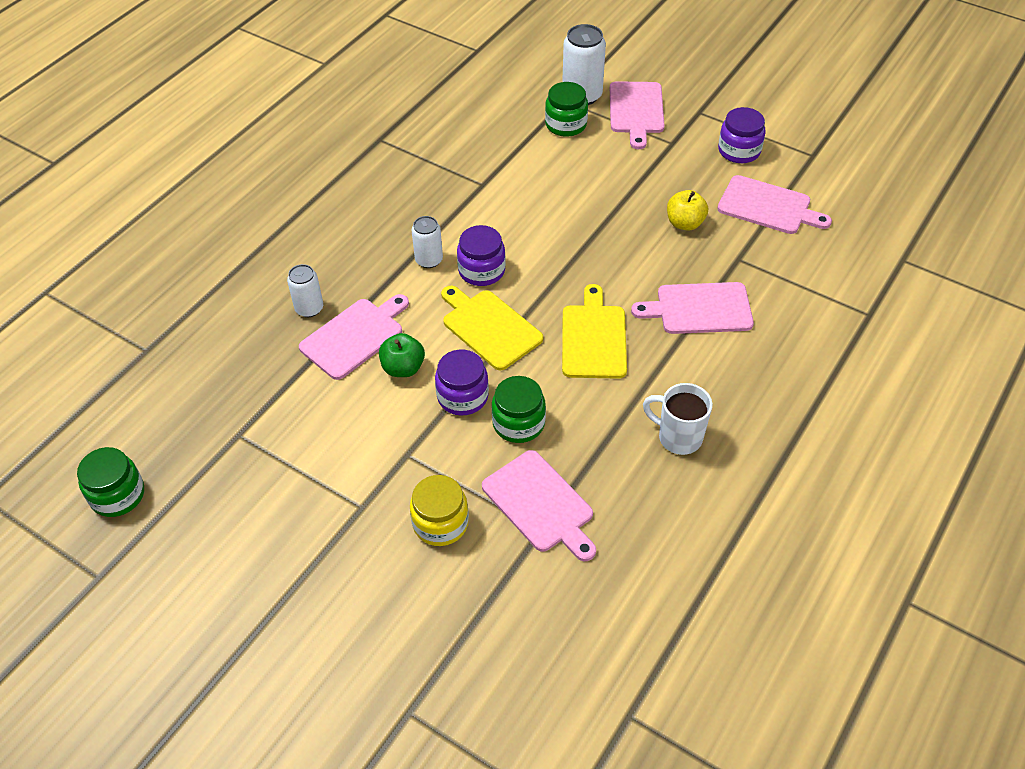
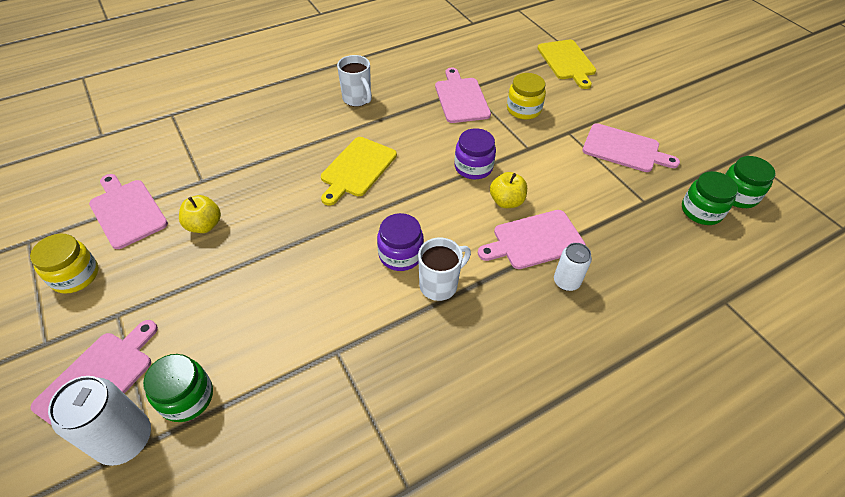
camera: 155 degrees left, 0 degrees up
(403, 368) = (506, 201): green apple -> yellow apple
(429, 260) = (439, 285): white can -> white mug
(489, 327) = (425, 205): yellow cutting board -> yellow cutting board (567, 61)
(518, 423) = (446, 139): green jar -> green jar (701, 211)
(699, 309) = (268, 159): pink cutting board -> pink cutting board (624, 149)
(739, 151) = (75, 275): purple jar -> yellow jar

